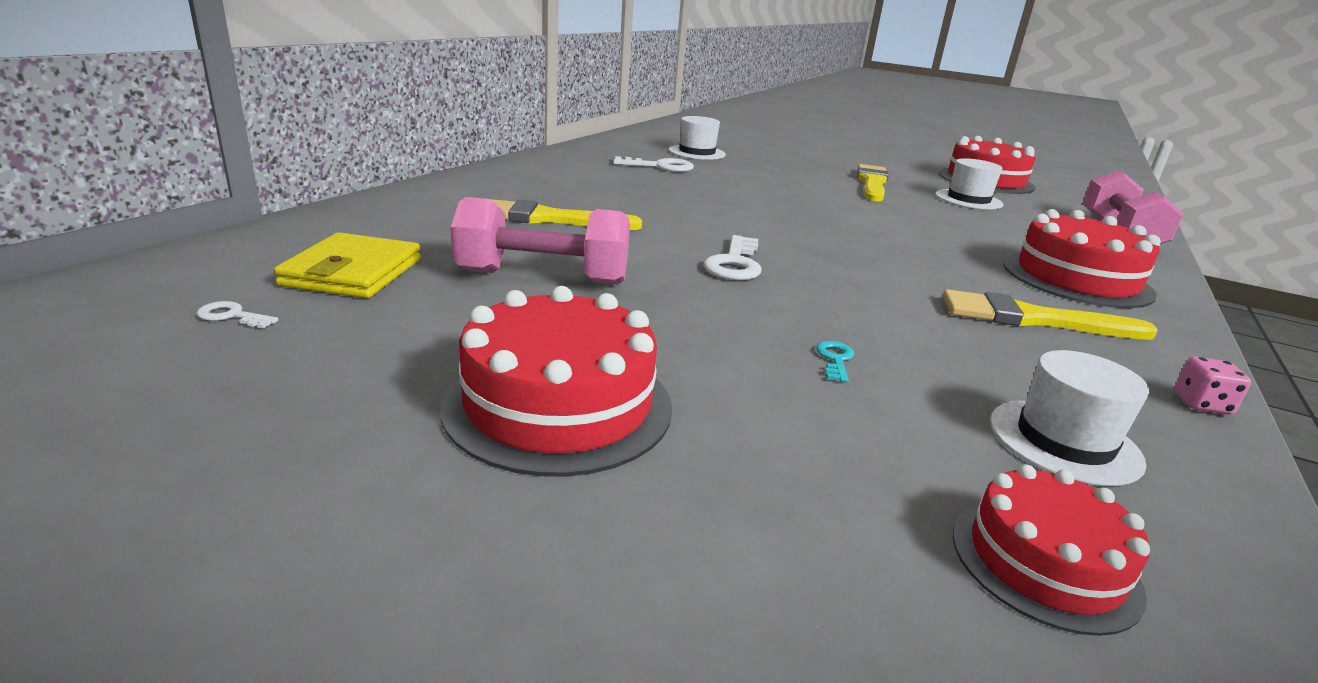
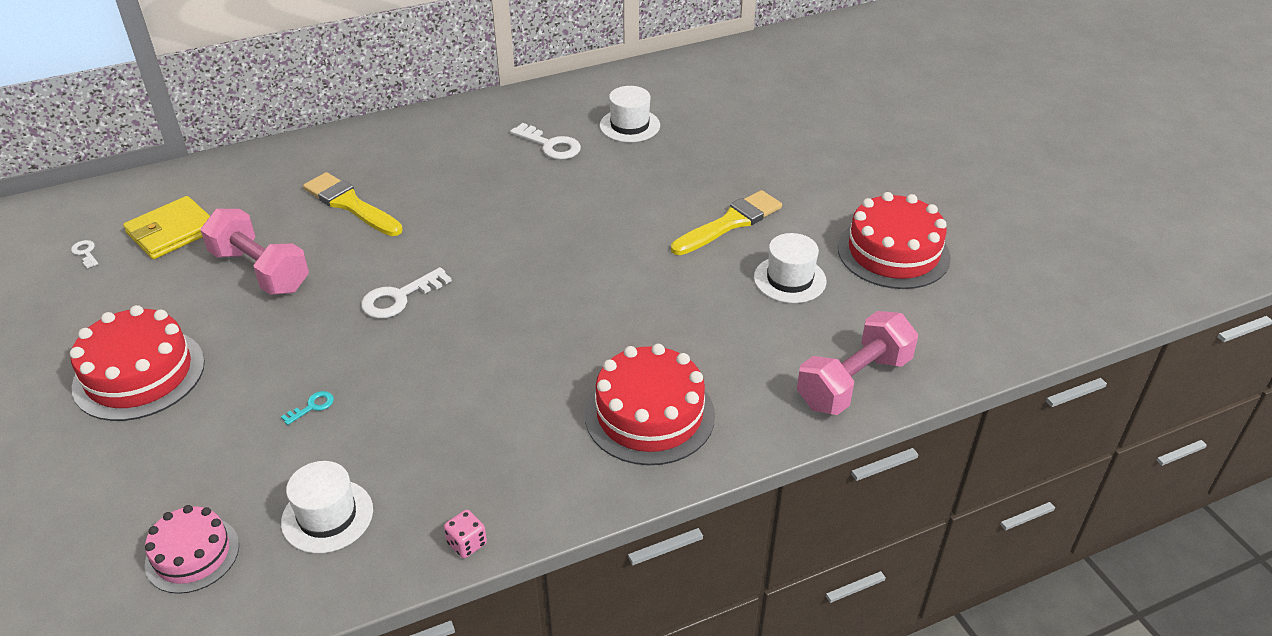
camera: 40 degrees right, 15 degrees up
(1033, 319) = (511, 434): yellow brush -> none
(1044, 562) = (192, 554): red cake -> pink cake

